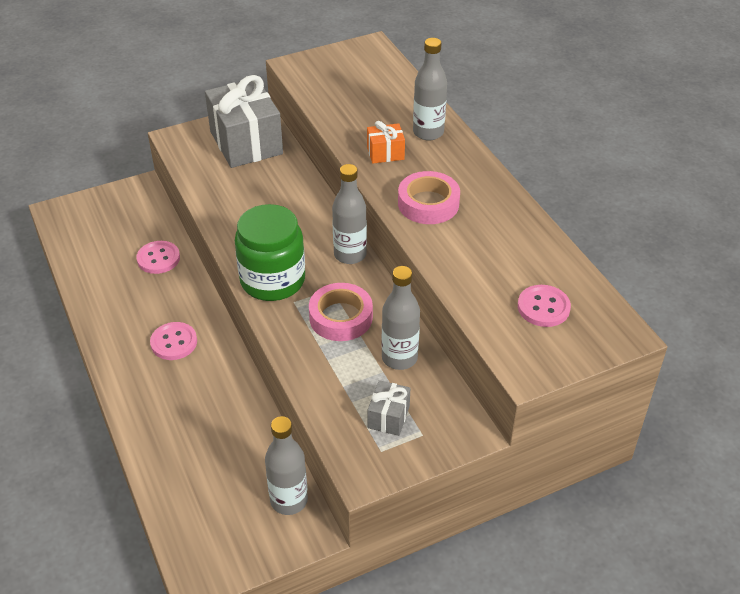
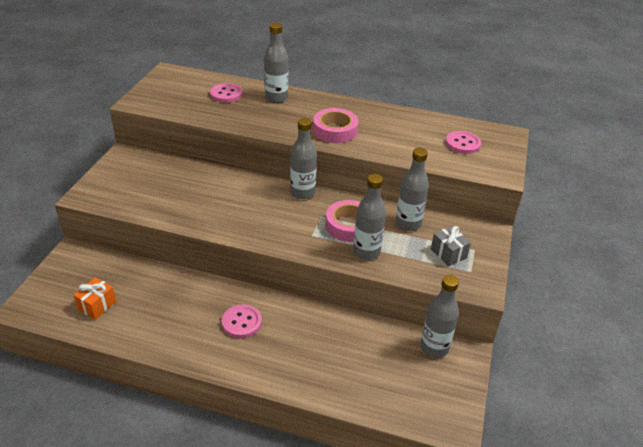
camera: 50 degrees left, 5 degrees down
(158, 258) = (154, 284): pink button -> pink button (226, 94)
(246, 143) = (141, 172): grey gift -> none
(272, 280) = (282, 233): green jar -> none
(315, 353) = (366, 252): none -> grey bottle
(385, 153) = (271, 119): orange gift -> orange gift (97, 305)

